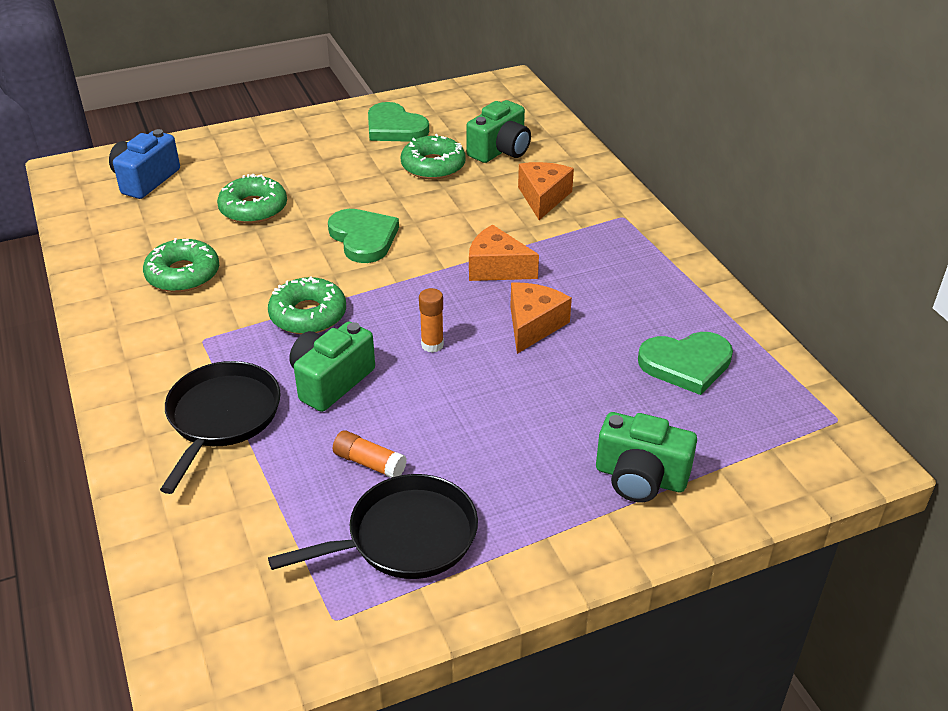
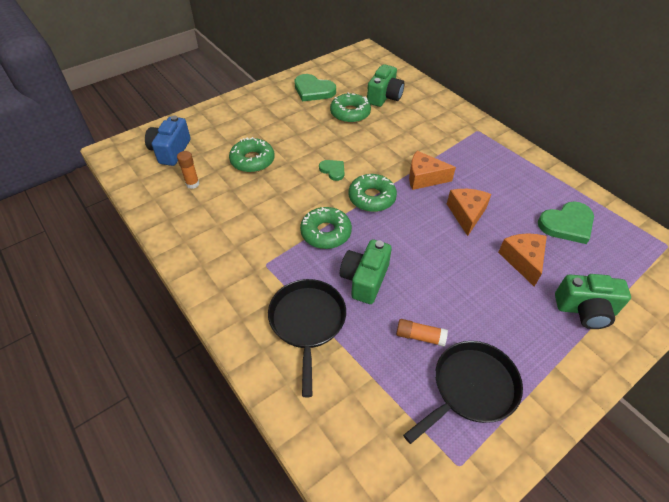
camera: 15 degrees left, 10 degrees up
(183, 274) = (229, 217): green donut -> green donut (372, 198)
(363, 238) = (333, 170): green heart -> green heart, size x0.57
(432, 345) = (414, 240): orange glue stick -> orange glue stick (192, 184)
(543, 197) = (426, 125): orange cheese -> orange cheese (522, 260)

